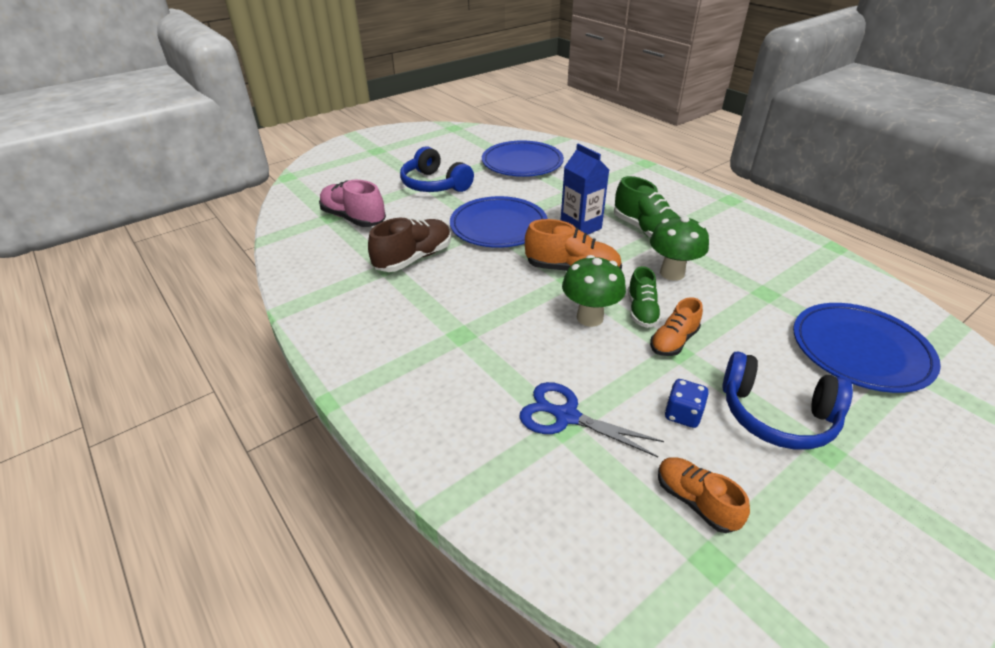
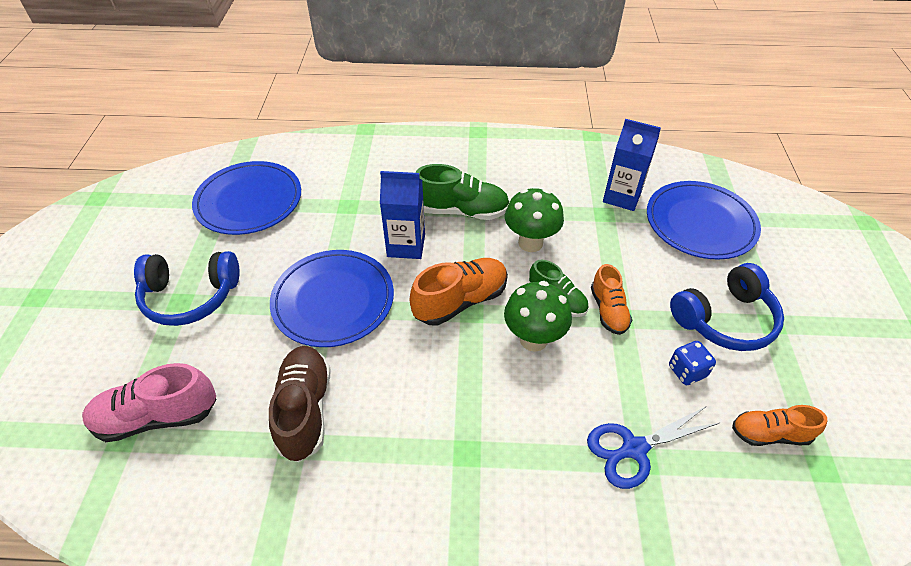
camera: 50 degrees left, 10 degrees up
(802, 293) = (622, 197): none -> blue carton

